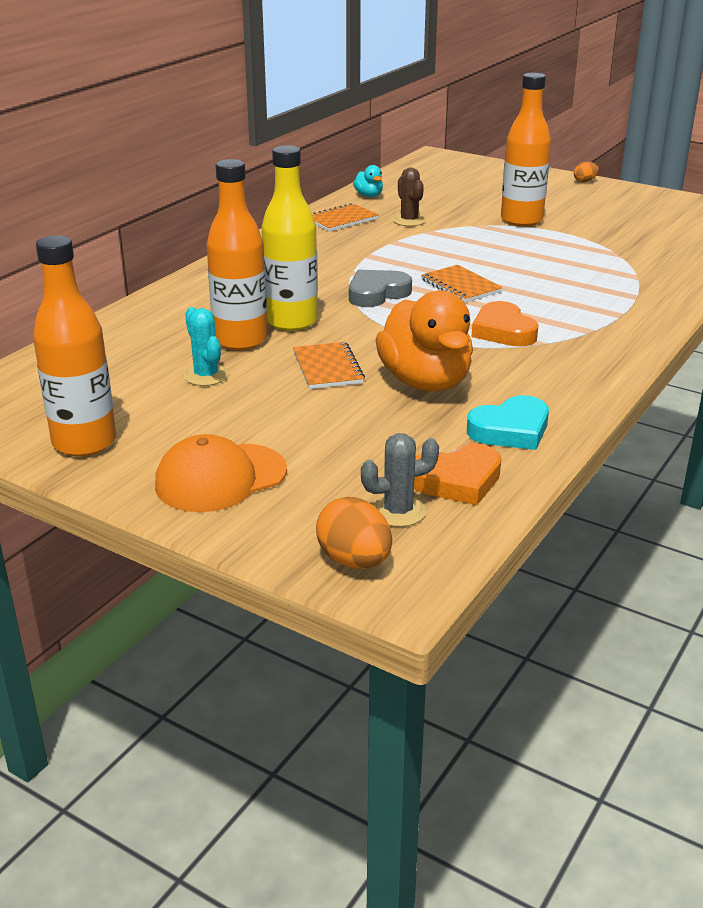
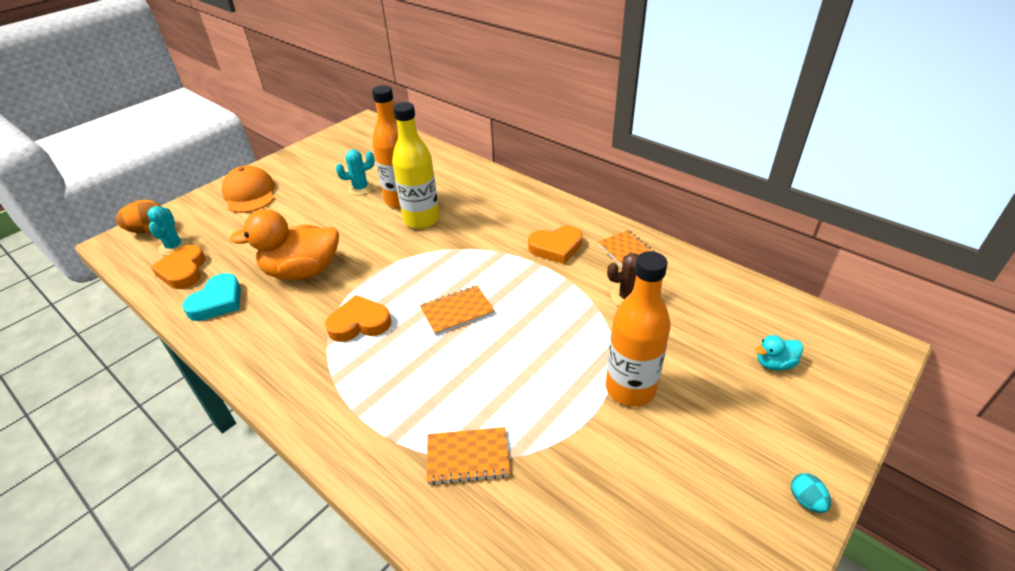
camera: 100 degrees right, 10 degrees up
(84, 442) = (311, 157): orange bottle -> none
(328, 368) = (346, 232): orange notebook -> orange notebook (467, 457)
(337, 249) = (556, 247): none -> orange heart
(369, 195) = (704, 276): turquoise duck -> turquoise duck (774, 363)
(377, 293) = (456, 262): grey heart -> none
(398, 511) = (174, 247): grey cactus -> turquoise cactus
(510, 430) = (217, 301): turquoise heart -> turquoise heart turned 135 degrees counterclockwise
(584, 181) = (806, 500): orange egg -> turquoise egg

